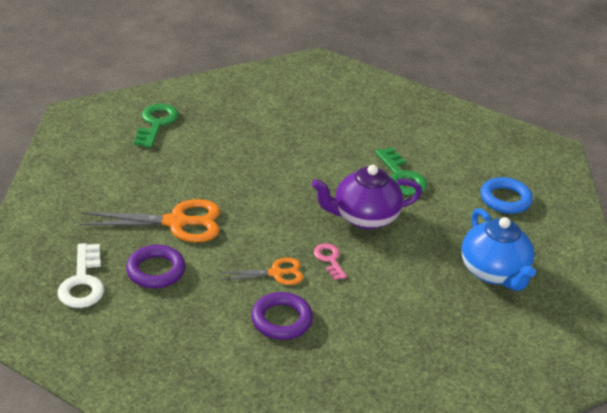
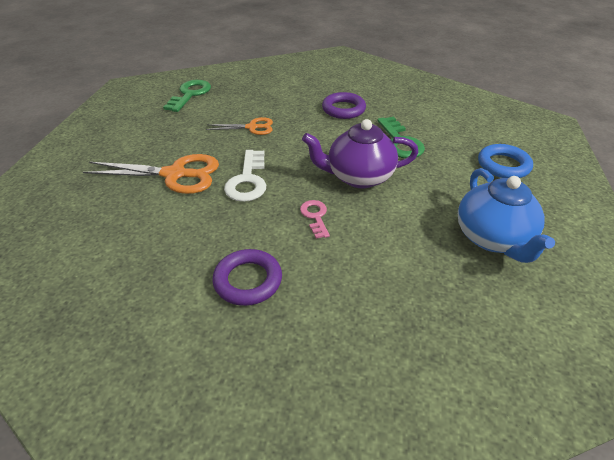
camera: 10 degrees right, 5 degrees up
(83, 282) = (59, 228): white key -> white key (248, 180)
(156, 270) = (136, 219): purple ring -> purple ring (343, 109)
(276, 273) = (256, 228): orange scissors -> orange scissors (252, 127)

